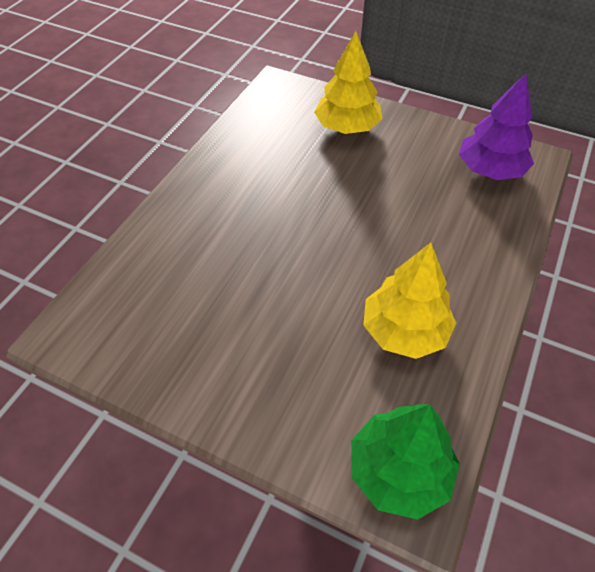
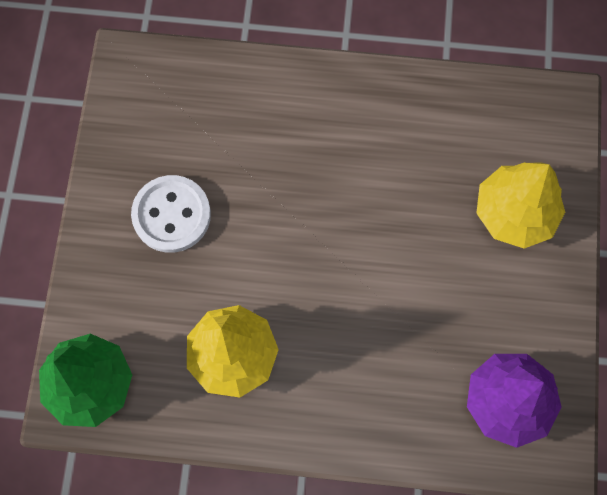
camera: 70 degrees right, 20 degrees up
(245, 342) = (171, 215): none -> white button

